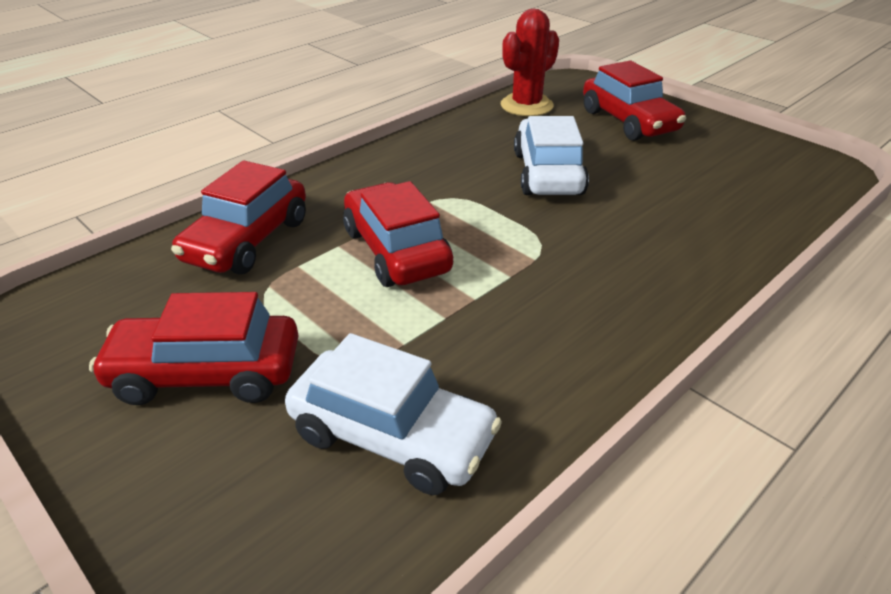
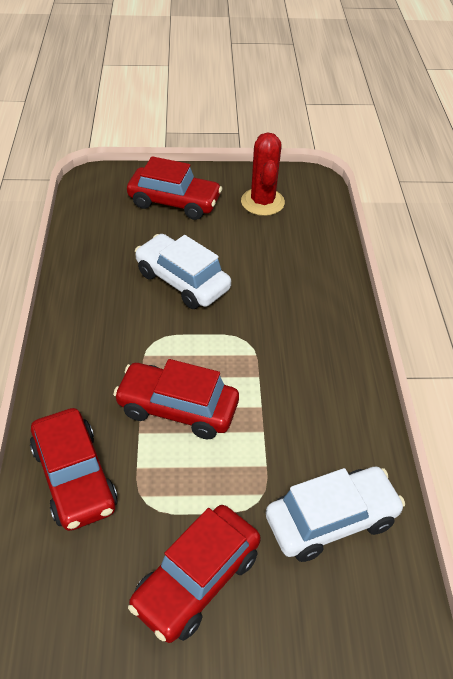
camera: 50 degrees left, 10 degrees up
(526, 105) = (93, 225): red cactus -> red cactus (262, 202)

